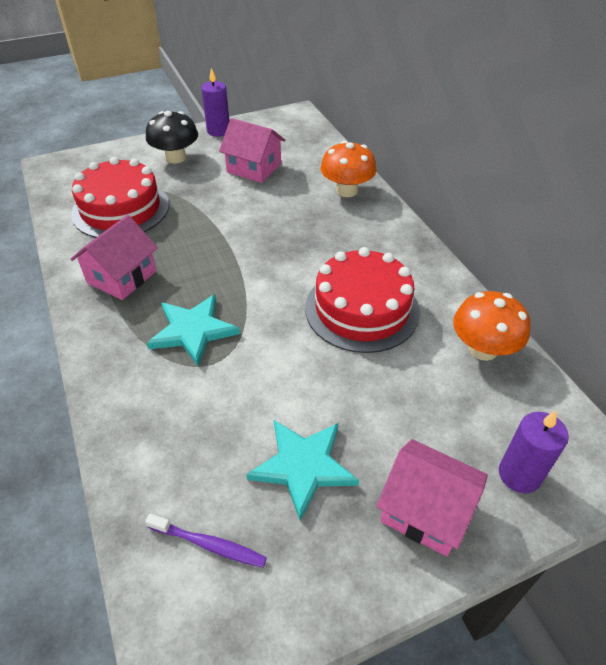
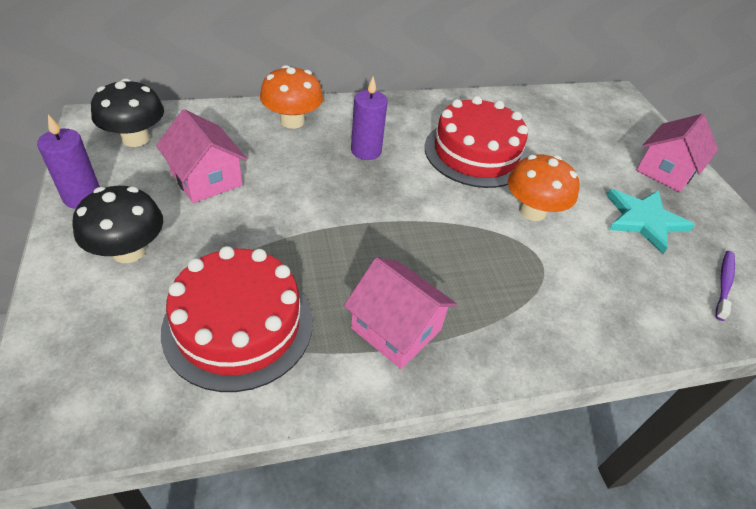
camera: 85 degrees left, 0 degrees up
(193, 330) = (496, 269): turquoise star -> none
(254, 168) = (206, 179): pink house -> pink house turned 75 degrees counterclockwise
(285, 132) = (135, 138): none -> black mushroom
(483, 349) = (524, 108): orange mushroom -> orange mushroom (532, 211)
(519, 474) = (630, 127): purple candle -> purple candle (366, 151)

